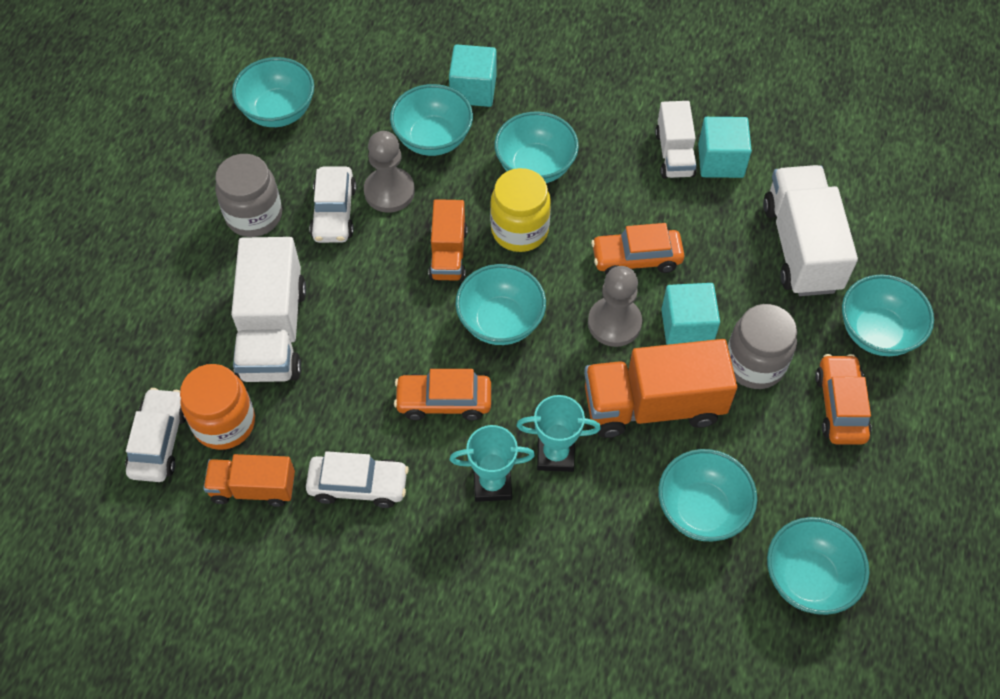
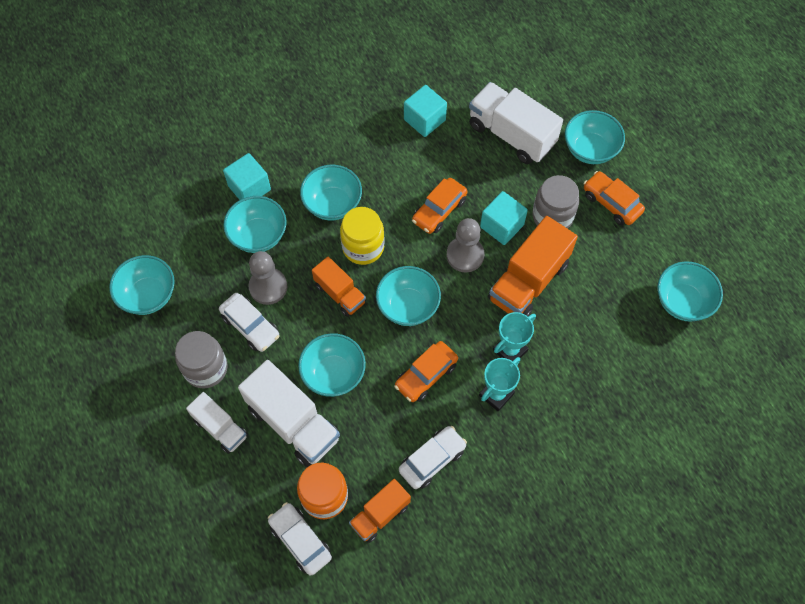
camera: 45 degrees left, 5 degrees up
(674, 154) = (397, 136): white truck -> white truck (220, 428)
(701, 509) = (604, 313): turquoise bowl -> turquoise bowl (333, 374)

